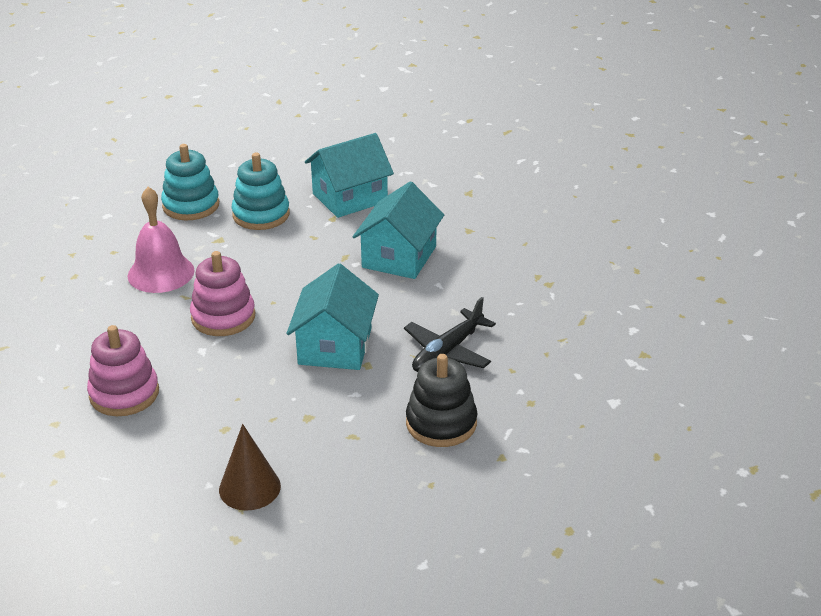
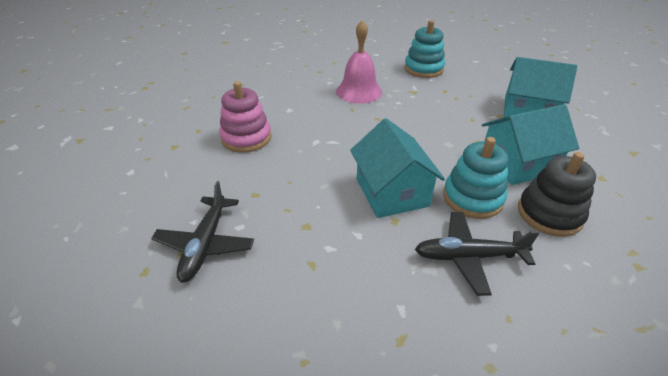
camera: 50 degrees right, 5 degrees up
(223, 317) = (354, 131): pink stacking toy -> none
(249, 488) = (206, 244): brown cone -> black plane
(261, 214) = (456, 91): turquoise stacking toy -> turquoise stacking toy (472, 198)
(335, 346) = (391, 192): turquoise house -> turquoise house turned 75 degrees counterclockwise
(441, 423) = (385, 313): black stacking toy -> black stacking toy (549, 214)

